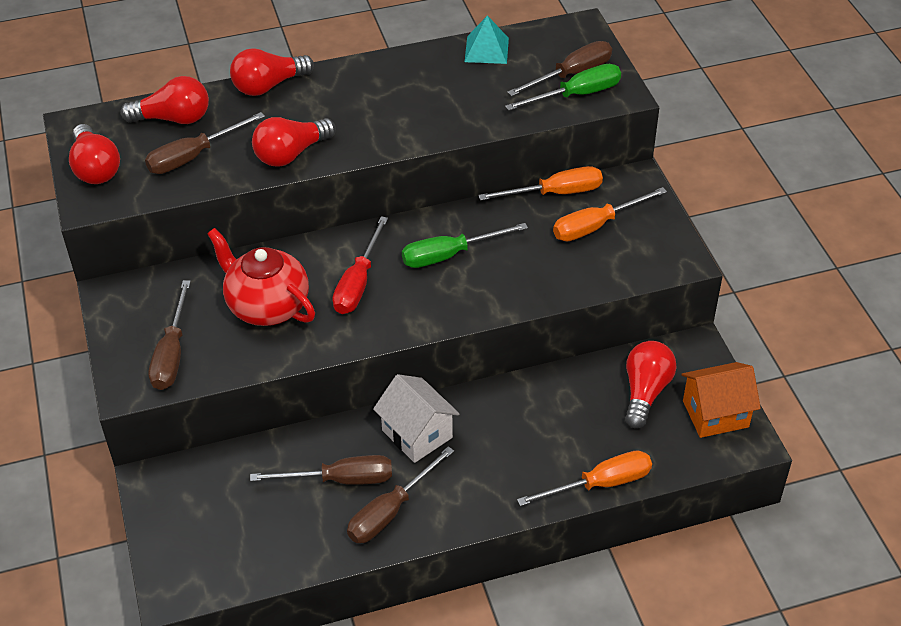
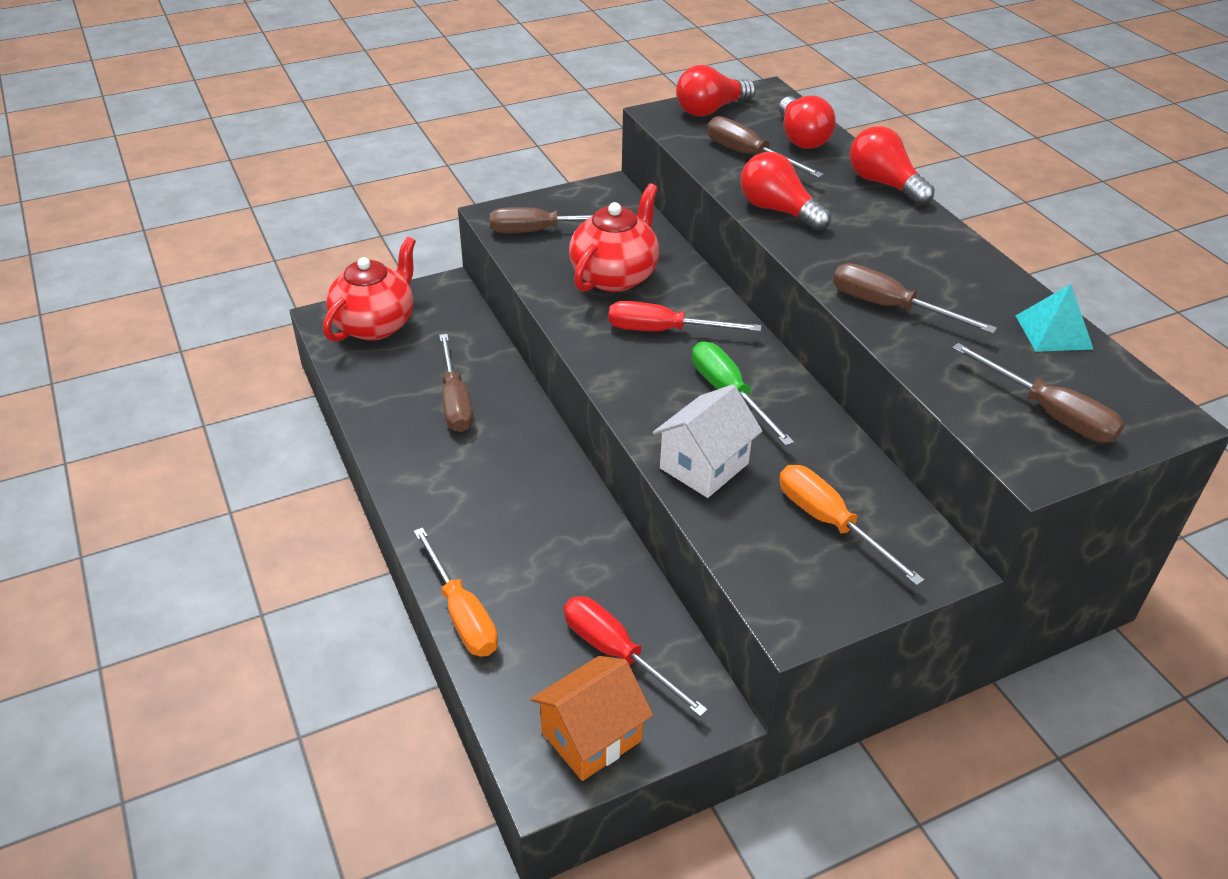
camera: 80 degrees right, 5 degrees down
(198, 545) = (375, 324): none -> red teapot
(390, 511) = (417, 441): brown screwdriver -> brown screwdriver (890, 307)
(417, 434) = (520, 449): white house -> white house (704, 466)
(555, 193) = (877, 478): orange screwdriver -> none
(576, 95) = (1006, 420): green screwdriver -> none
(645, 392) = (617, 653): red light bulb -> red screwdriver
(715, 414) = (591, 736): orange house -> orange house turned 75 degrees clockwise

